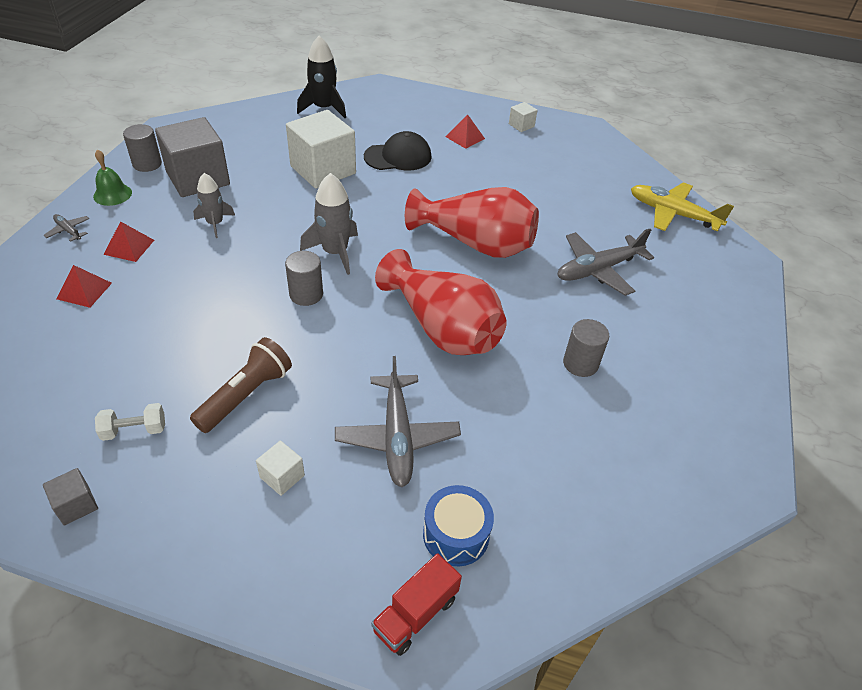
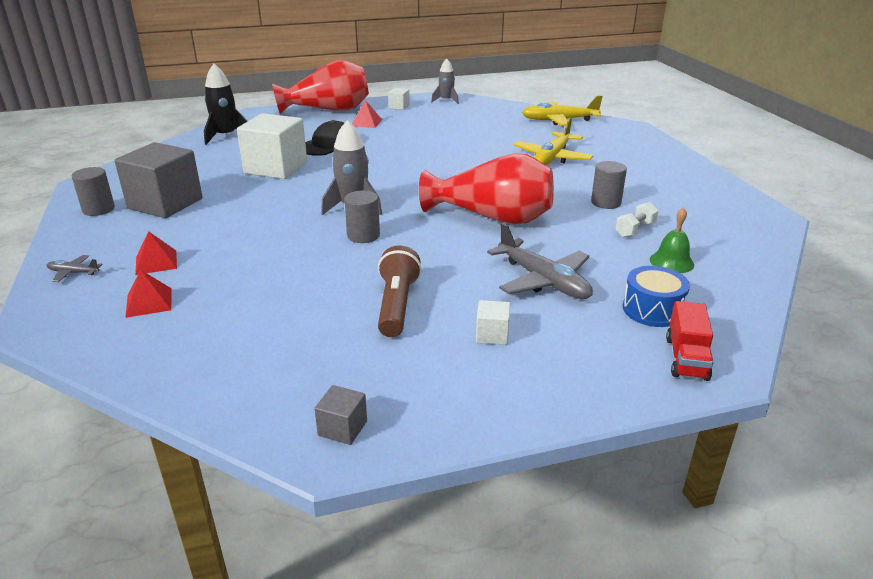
camera: 30 degrees left, 15 degrees down
(112, 194) = (88, 237): green bell -> green bell (671, 262)
(134, 430) = (329, 363): white dumbbell -> white dumbbell (635, 230)
(215, 224) = (222, 223): grey rocket -> grey rocket (446, 100)
(475, 243) = (453, 170): red vase -> red vase (328, 110)
(598, 269) = (552, 158): grey plane -> yellow plane

